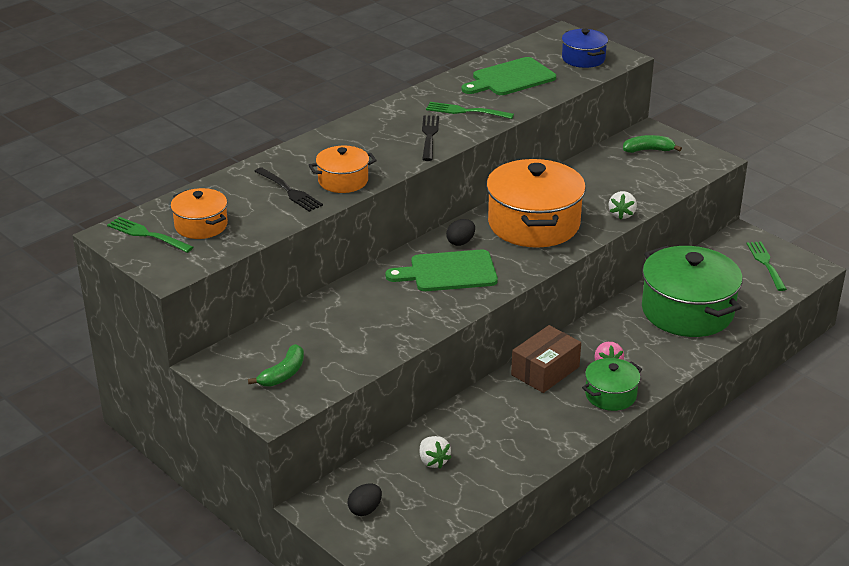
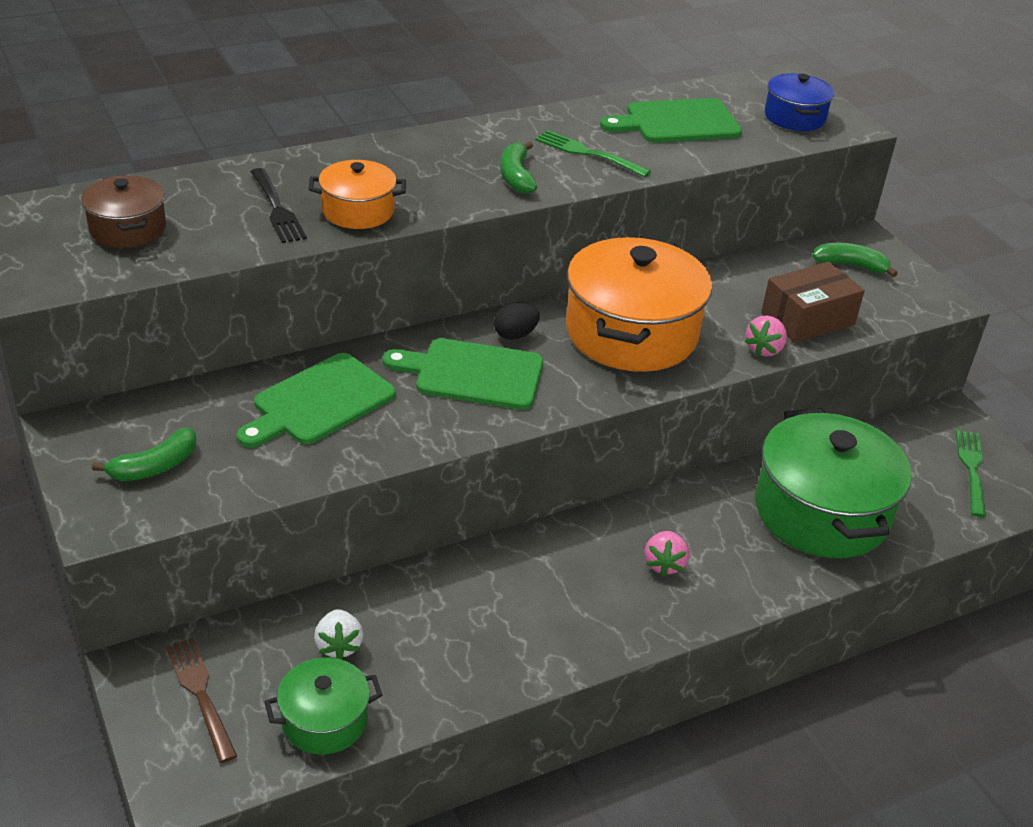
camera: 15 degrees right, 5 degrees up
(148, 235) = (51, 225): green fork -> none
(201, 225) = (128, 229): orange pot -> brown pot
(361, 312) = (319, 402): none -> green cutting board
(365, 510) = (201, 695): black egg -> brown fork
(429, 136) = (516, 176): black fork -> green banana
(545, 371) = (571, 549): brown box -> brown box (807, 319)
(610, 395) = (645, 613): green pot -> green pot (324, 720)
(621, 214) = (764, 349): white strawberry -> pink strawberry

